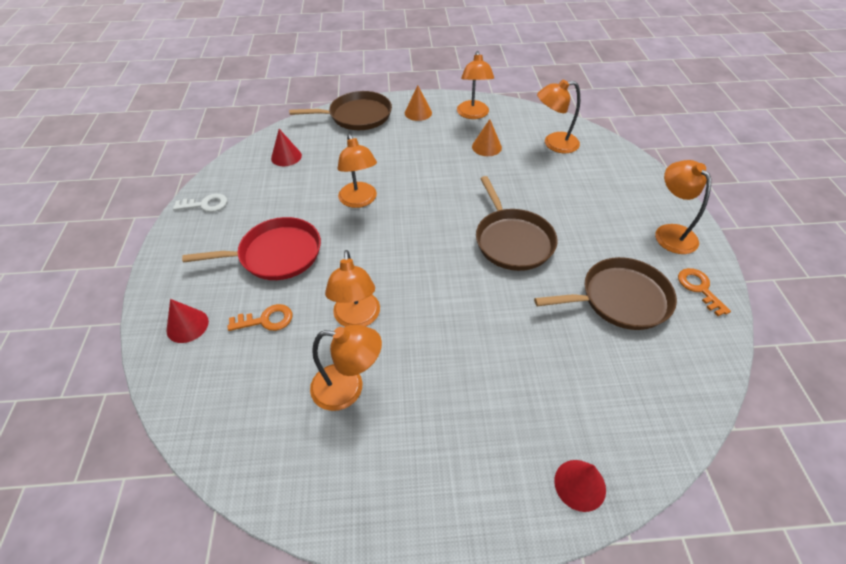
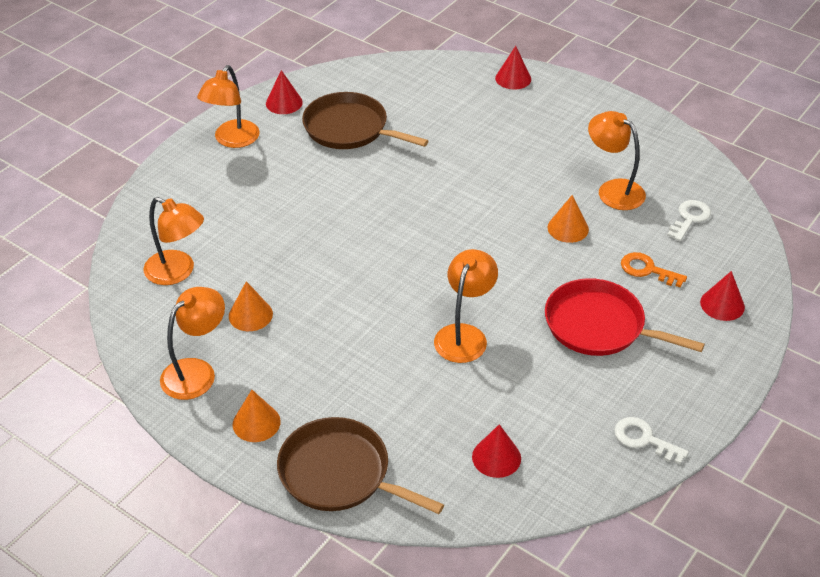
camera: 140 degrees left, 5 degrees down
(255, 401) = (689, 218): none -> white key
(357, 318) = (568, 228): orange lamp -> orange cone
(512, 240) = (367, 209): brown pan -> none
(699, 288) = (284, 103): orange key -> red cone

